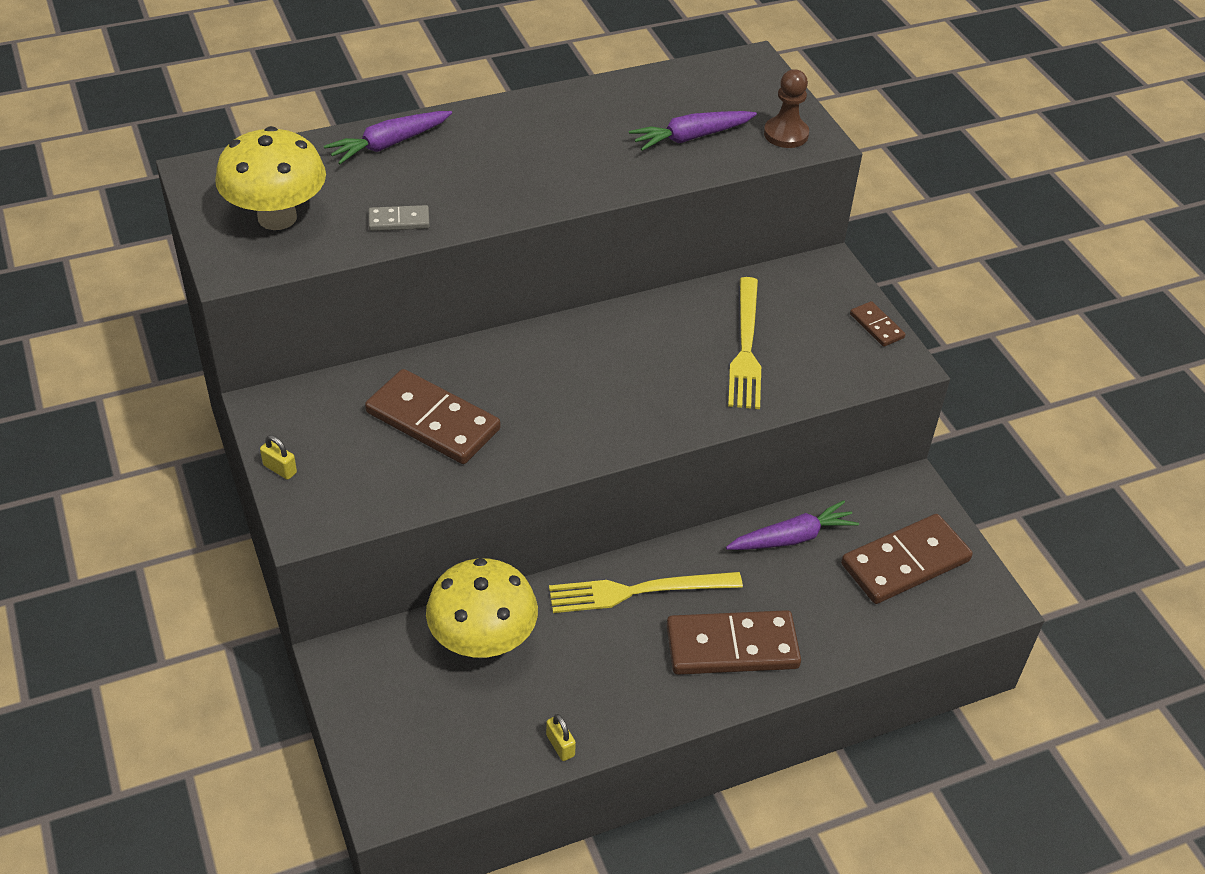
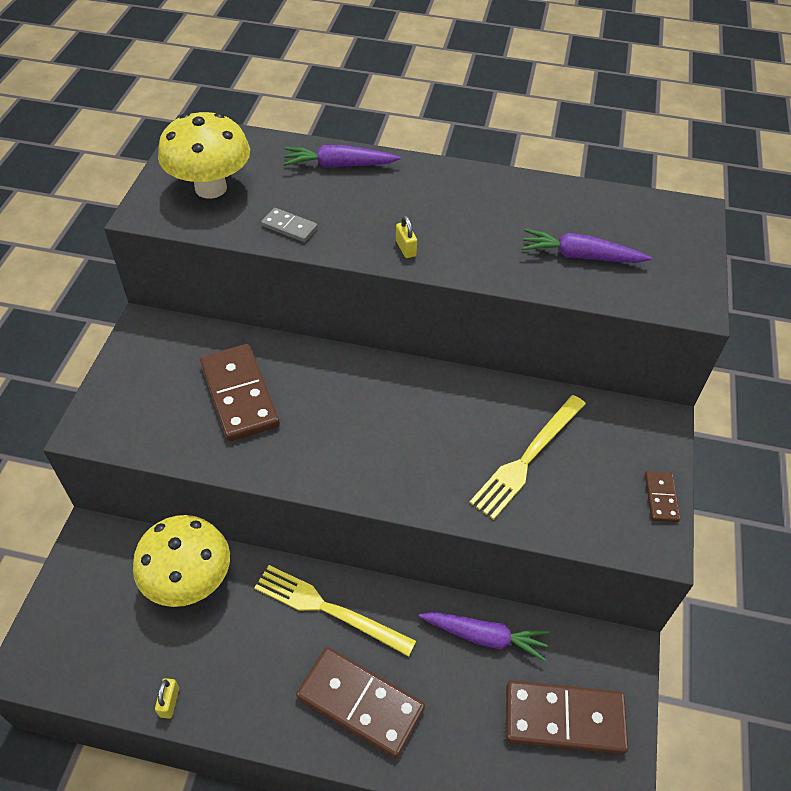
camera: 35 degrees right, 5 degrees up
(280, 469) = (110, 377): yellow padlock -> yellow padlock (405, 248)
(786, 134) = (669, 288): brown pawn -> none

